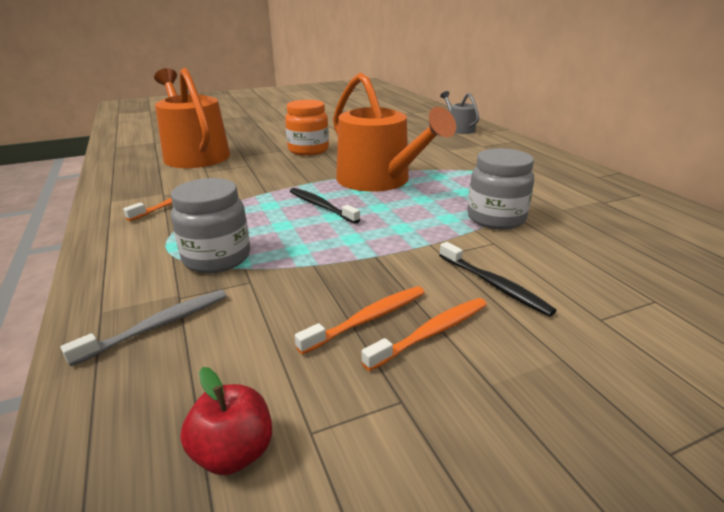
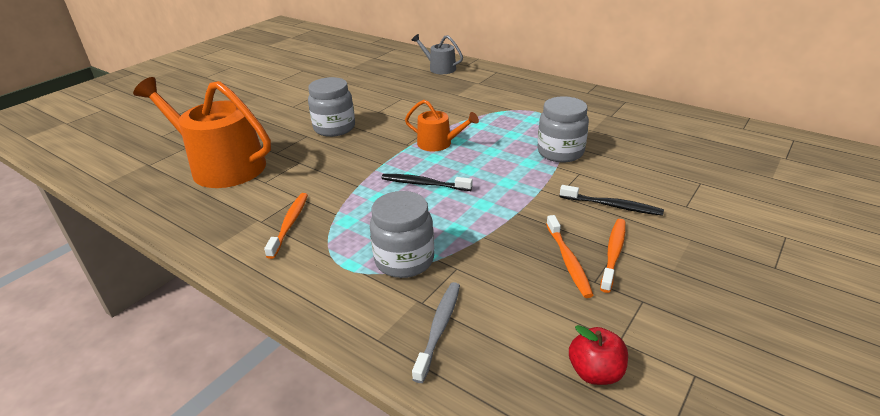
camera: 30 degrees left, 5 degrees up
(308, 150) = (334, 128): orange jar -> grey jar
(368, 319) = (568, 261): orange toothbrush -> orange toothbrush turned 150 degrees clockwise
(379, 180) = (439, 143): orange watering can -> orange watering can, size x0.50

